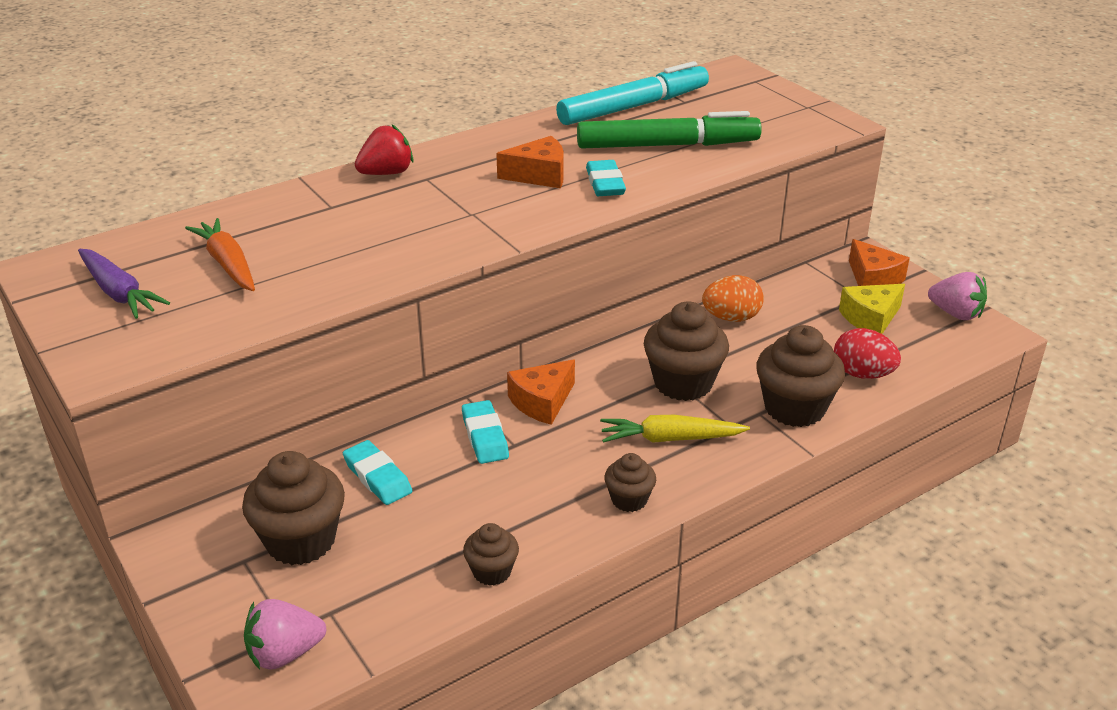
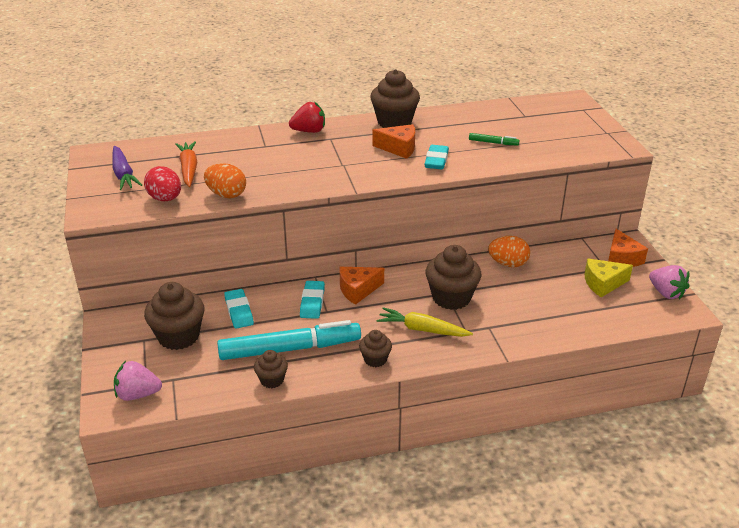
camera: 20 degrees right, 0 degrees up
(317, 292) = (226, 195): none -> orange egg
(633, 107) = (488, 114): turquoise marker -> turquoise marker (290, 349)
(667, 145) = (493, 143): green marker -> green marker, size x0.41
(794, 408) = (513, 329): brown cupcake -> brown cupcake (394, 122)
(862, 374) = (573, 318): red egg -> red egg (165, 199)

